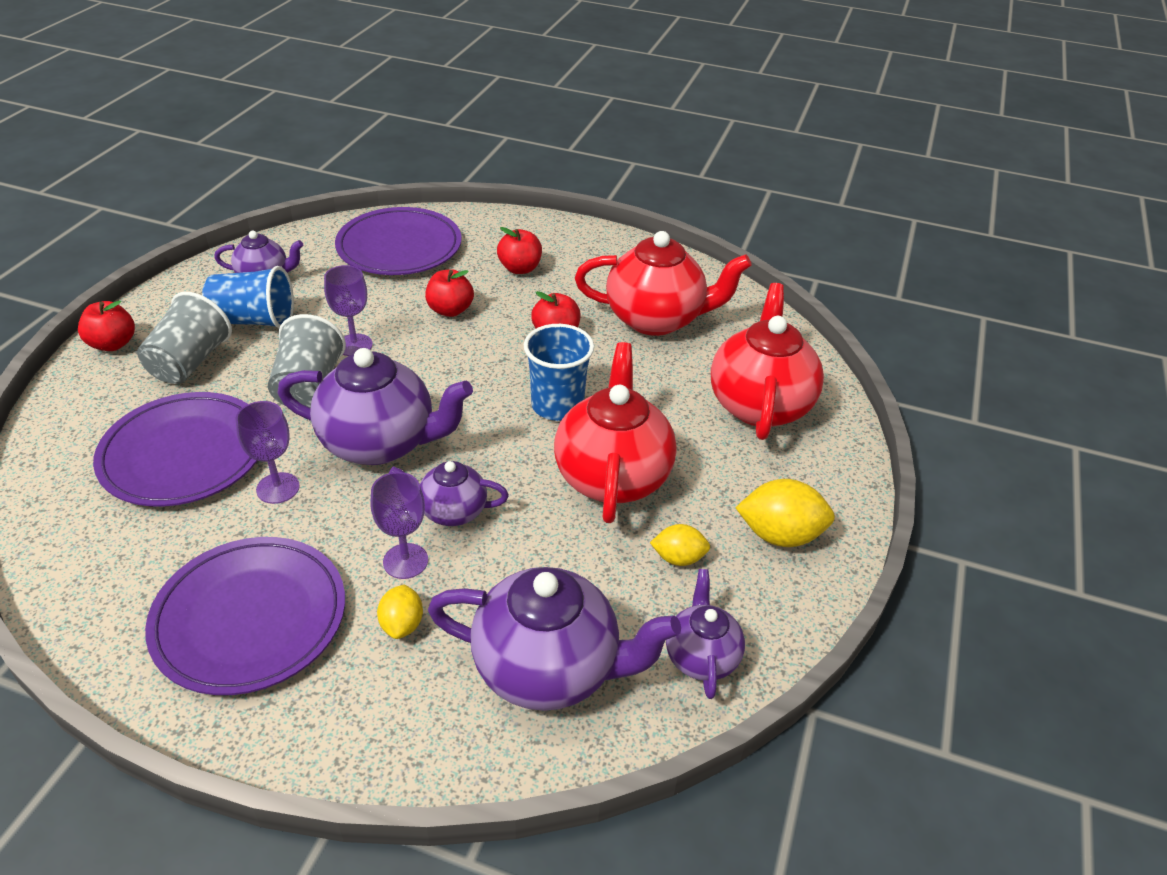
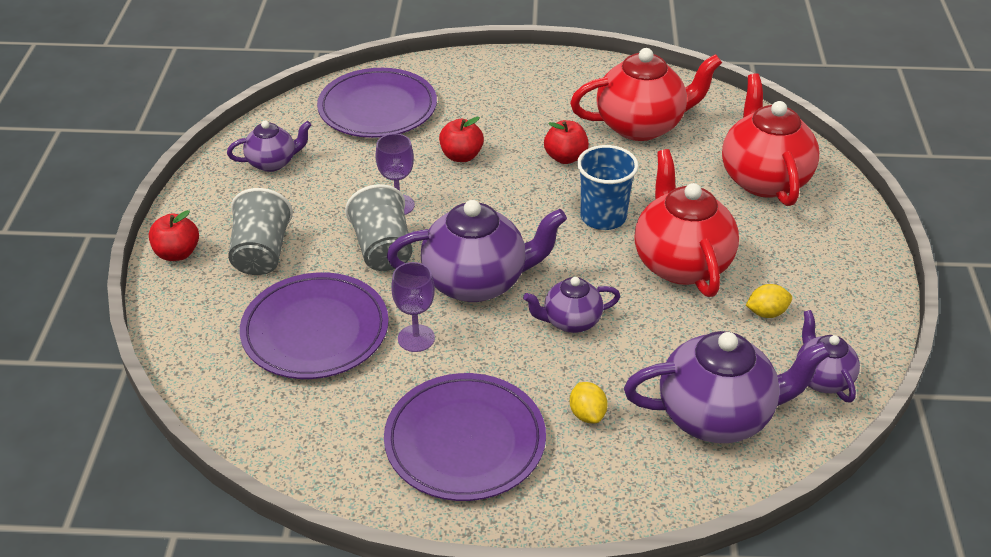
camera: 15 degrees left, 0 degrees up
(254, 321) = (292, 204): blue cup -> none
(405, 561) = (559, 368): purple goblet -> none
(520, 268) = (498, 105): red apple -> none
(780, 535) = (832, 277): yellow lemon -> none

